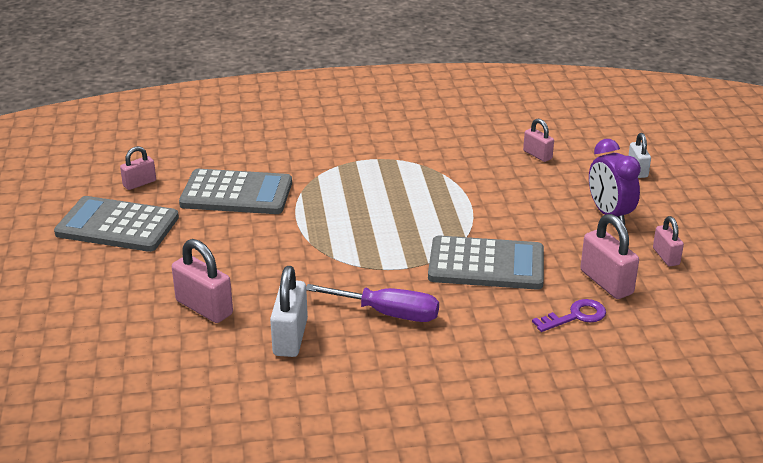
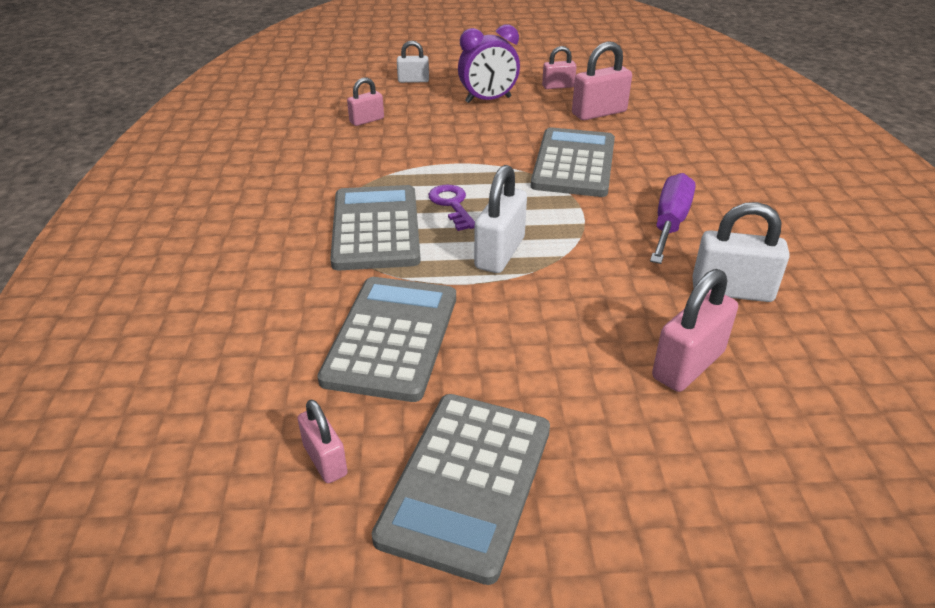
camera: 85 degrees left, 5 degrees up
(334, 229) = (500, 253): none -> white padlock
(360, 176) = (375, 228): none -> grey calculator
(575, 316) = (653, 130): purple key -> purple key (452, 205)

